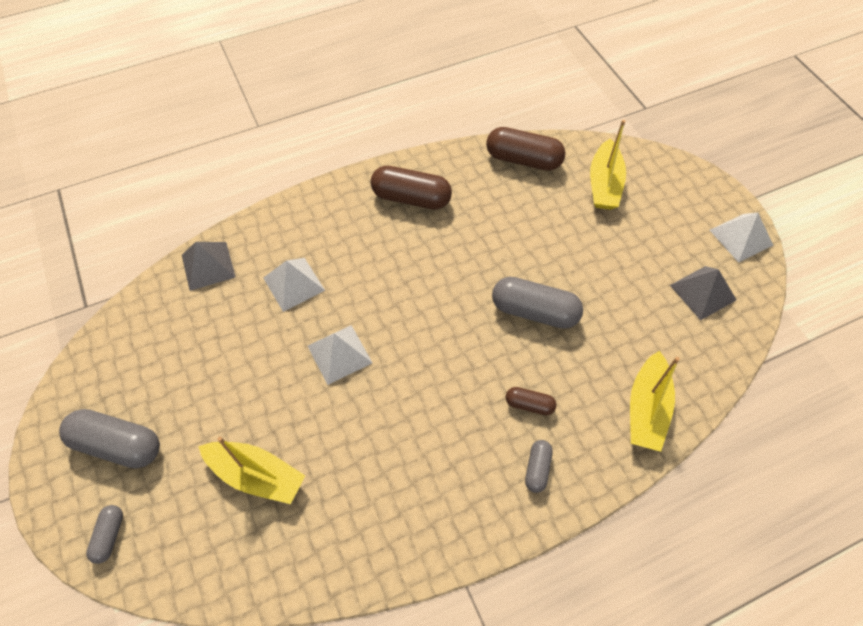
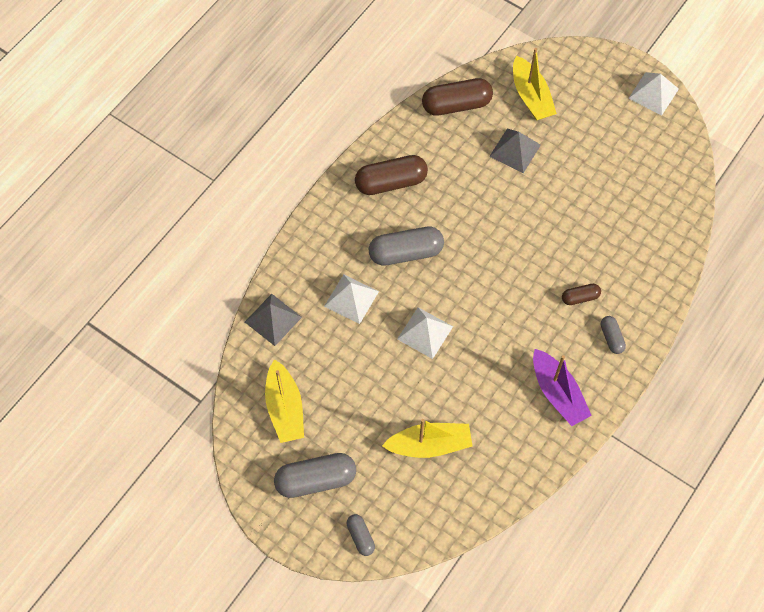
camera: 30 degrees left, 5 degrees up
(434, 498) = (558, 393): none -> purple boat
(534, 311) = (542, 227): grey capsule -> grey capsule (406, 253)
(646, 409) = (658, 259): yellow boat -> yellow boat (285, 408)
(702, 292) = (649, 152): grey pyramid -> grey pyramid (515, 150)

